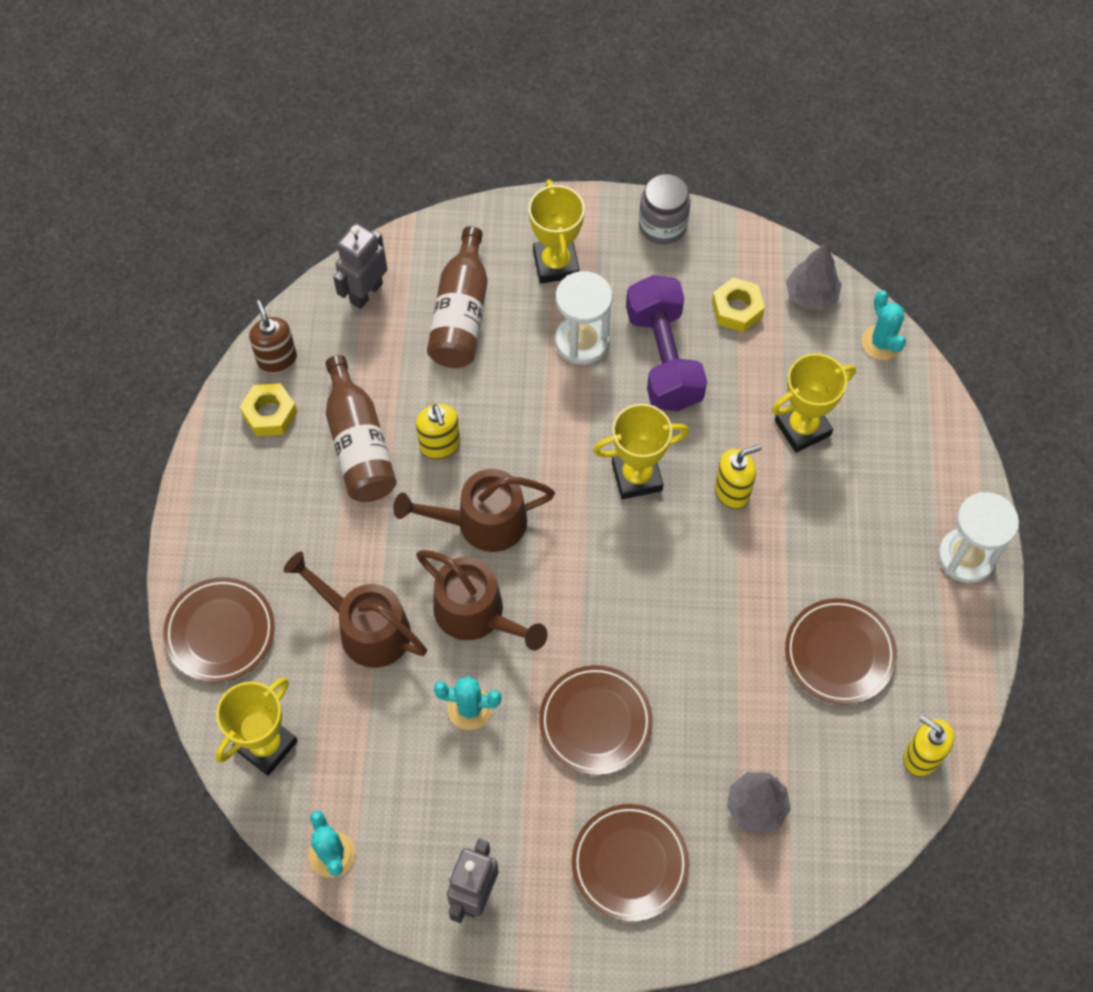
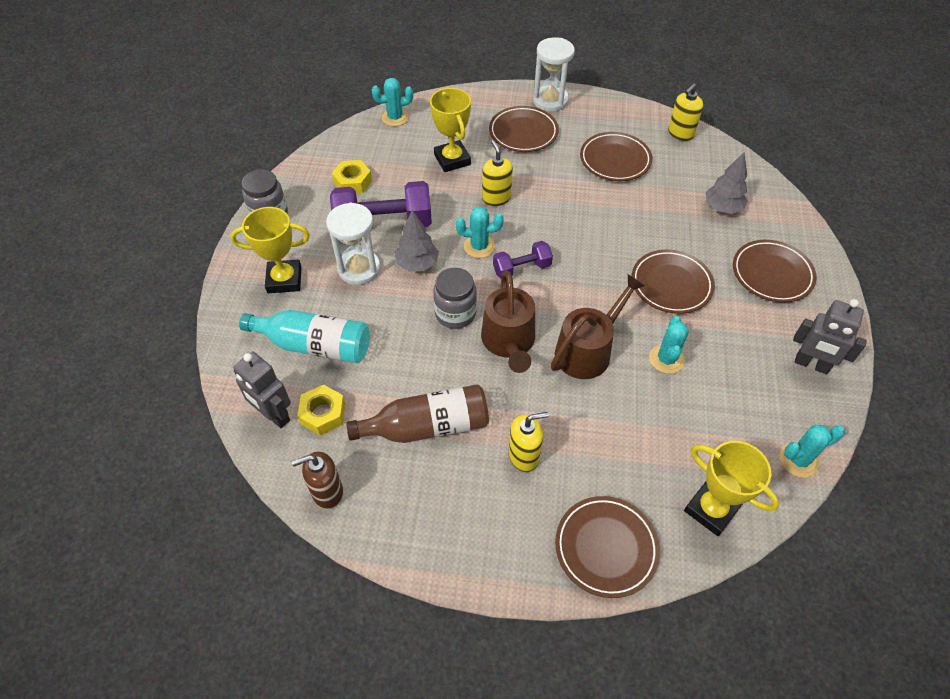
camera: 85 degrees left, 10 degrees down
(270, 414) = (384, 500): yellow nut -> yellow nut (323, 414)
(366, 628) = (601, 427): brown watering can -> none
(440, 445) = (436, 367): yellow soap dispenser -> yellow soap dispenser (524, 456)
(461, 314) = (314, 345): brown bottle -> turquoise bottle
(521, 458) = (455, 313): none -> grey jar
(603, 531) = (522, 268): none -> purple dumbbell
(637, 476) = (479, 246): yellow trophy -> turquoise cactus
(811, 295) = (351, 145): grey tree -> grey tree (417, 264)
(880, 520) = (523, 133): none -> brown plate

